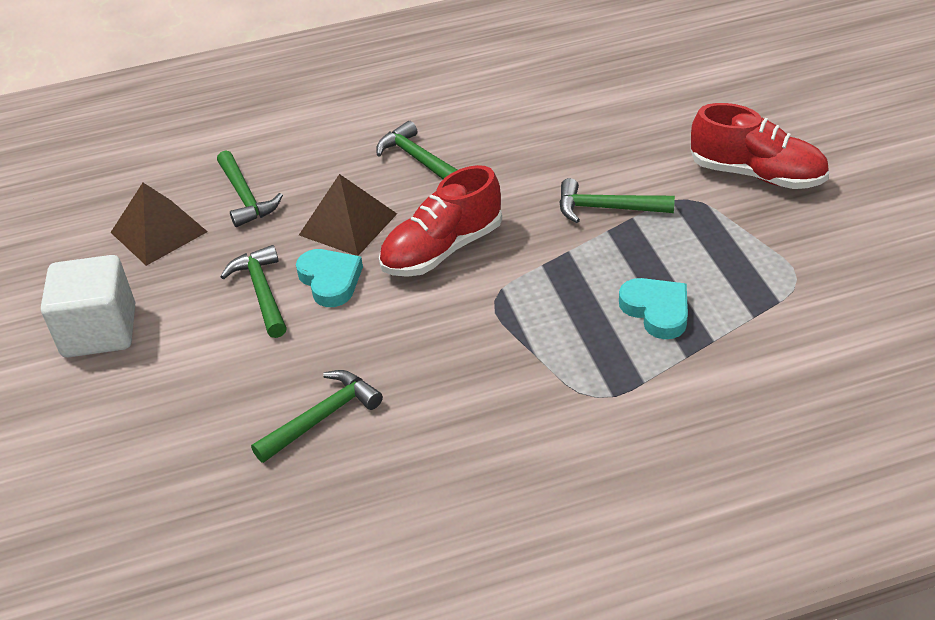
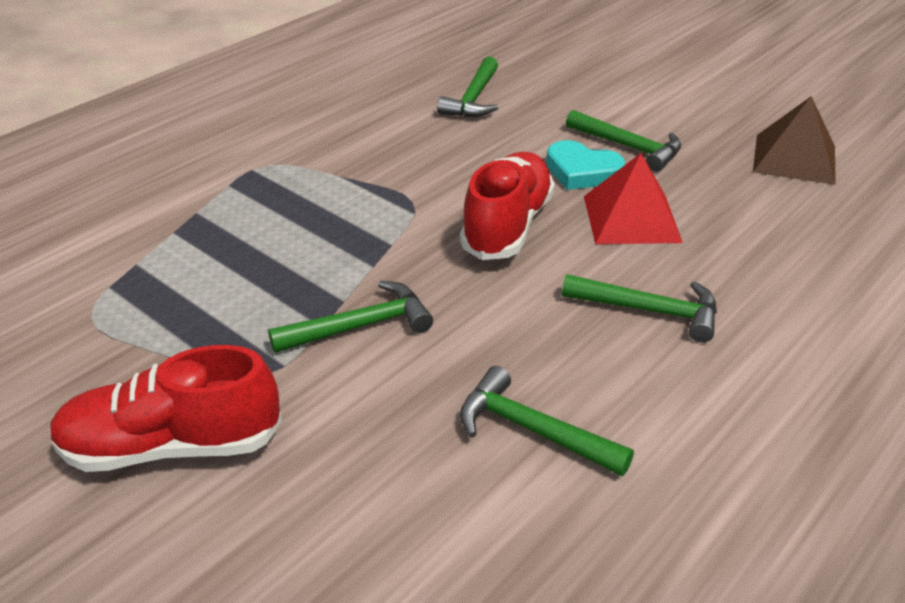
camera: 145 degrees right, 5 degrees down
(99, 331) = (711, 92): white cube -> none
(245, 197) = (771, 209): green hammer -> green hammer (532, 430)
(348, 224) = (631, 218): brown pyramid -> red pyramid
(656, 311) = (242, 239): turquoise heart -> none

